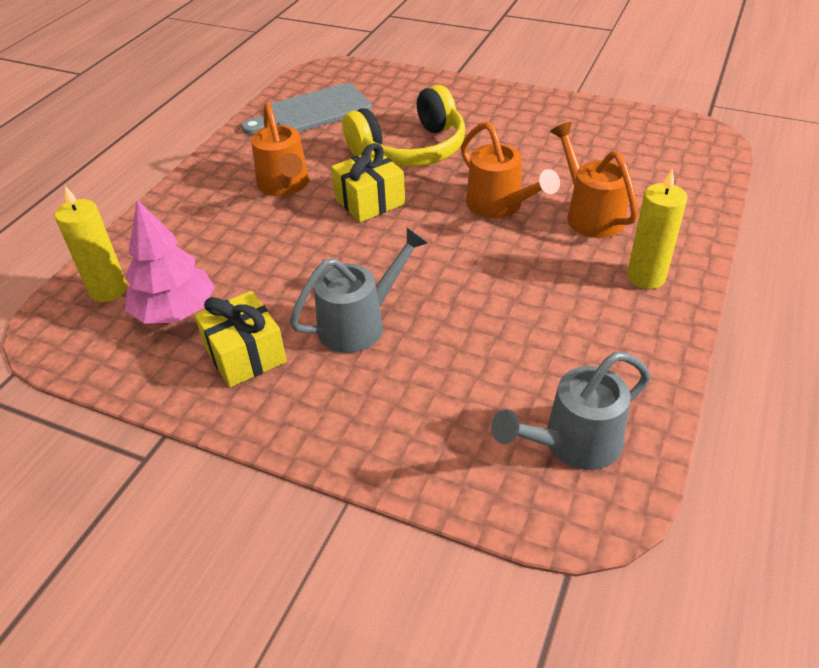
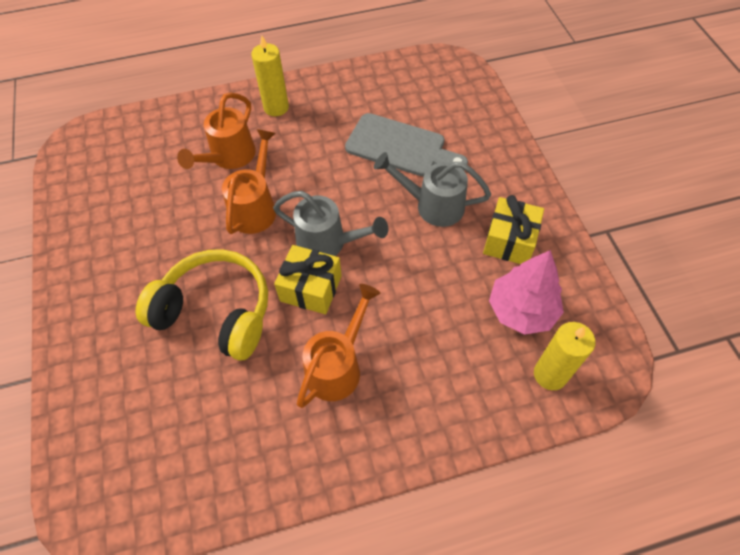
camera: 130 degrees left, 15 degrees up
(313, 111) = (198, 452): grey cutting board -> grey cutting board (400, 147)
(573, 444) = (424, 83): grey watering can -> grey watering can (328, 243)

